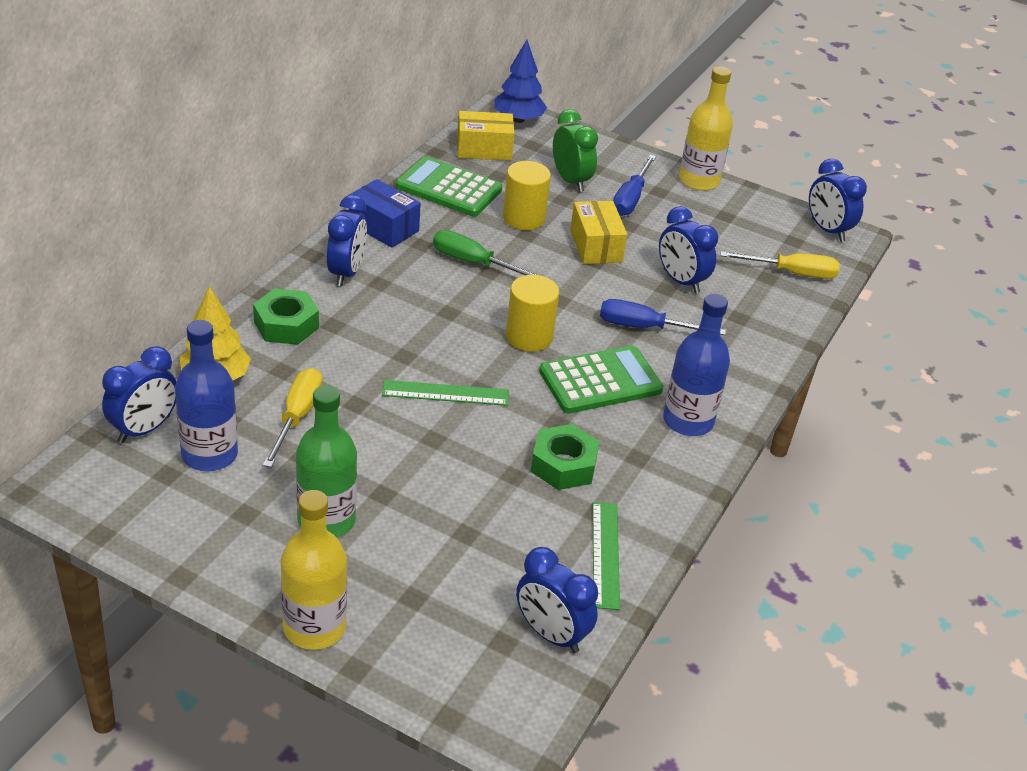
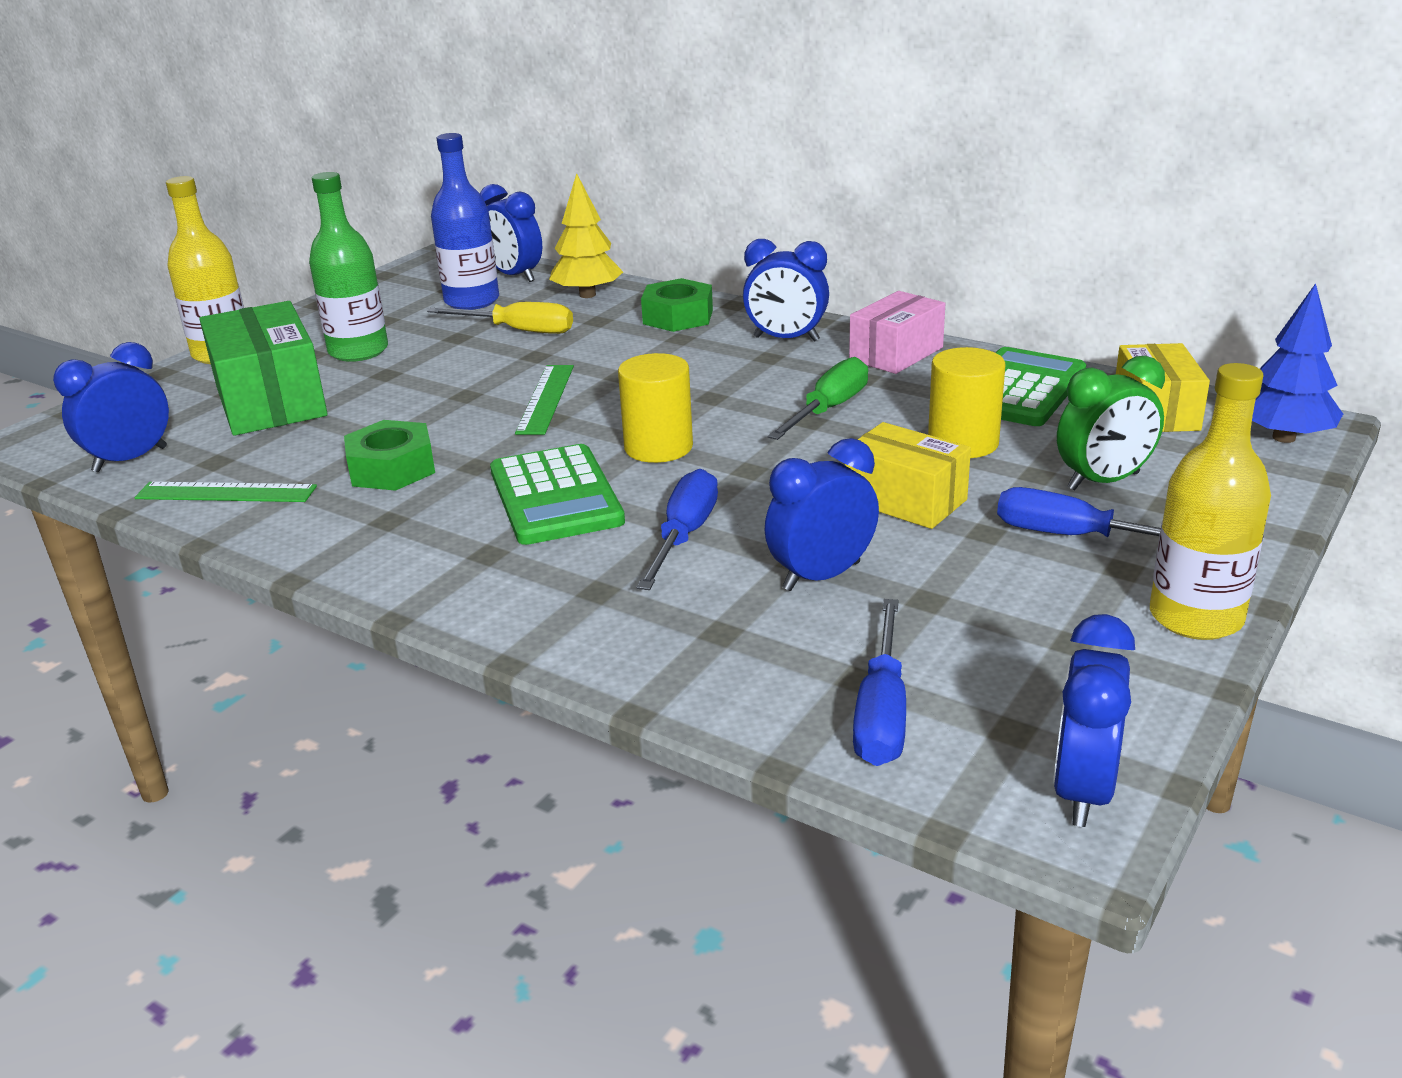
camera: 100 degrees right, 10 degrees down
(383, 227) = (896, 354): blue box -> pink box
(435, 563) = (271, 401): none -> green box
(595, 246) = (905, 500): yellow box -> yellow box turned 45 degrees clockwise
(688, 421) = (452, 563): blue bottle -> none
(791, 273) = (882, 712): yellow screwdriver -> blue screwdriver
(827, 230) = (1082, 790): blue clock -> blue clock turned 45 degrees counterclockwise

